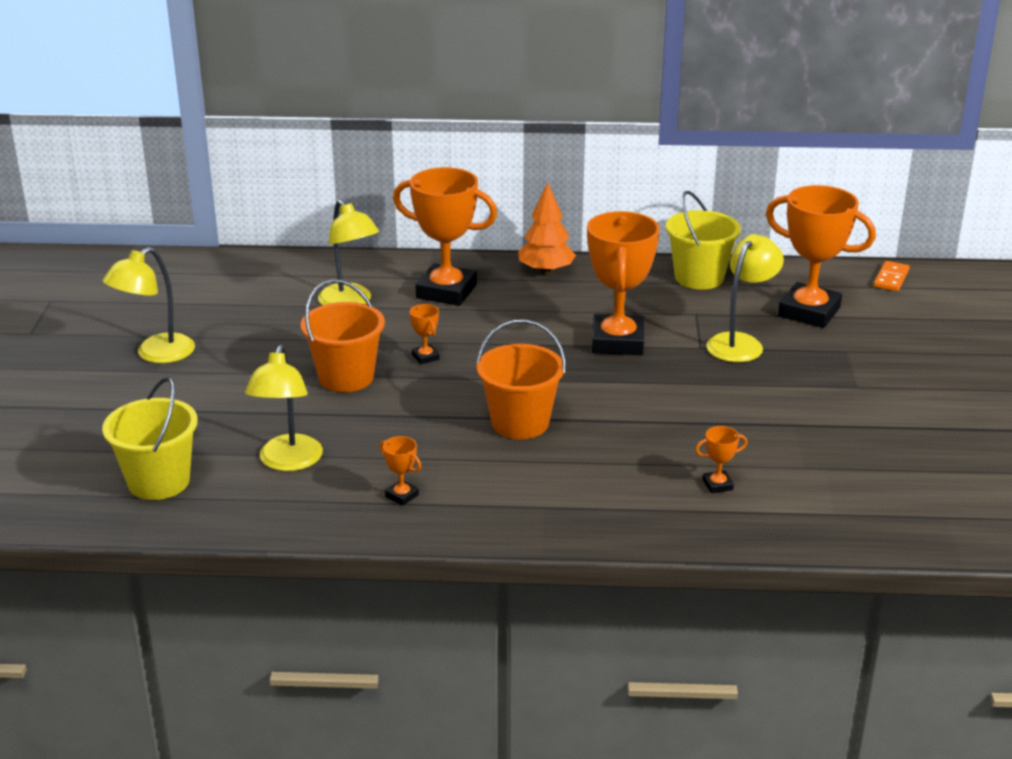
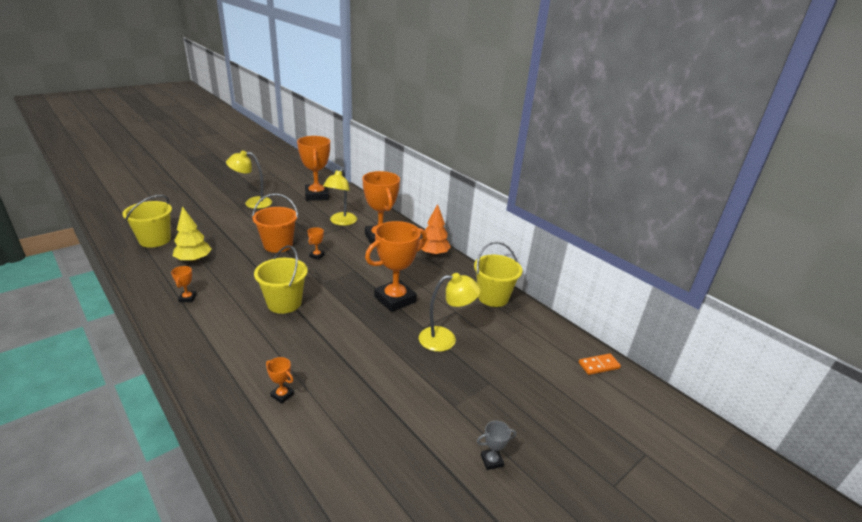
camera: 45 degrees right, 0 degrees up
(288, 462) = (194, 260): yellow lamp -> yellow tree
(520, 423) = (284, 303): orange bucket -> yellow bucket
(809, 312) = (513, 349): orange trophy -> orange trophy (317, 195)
(953, 400) = (491, 460): none -> grey trophy

